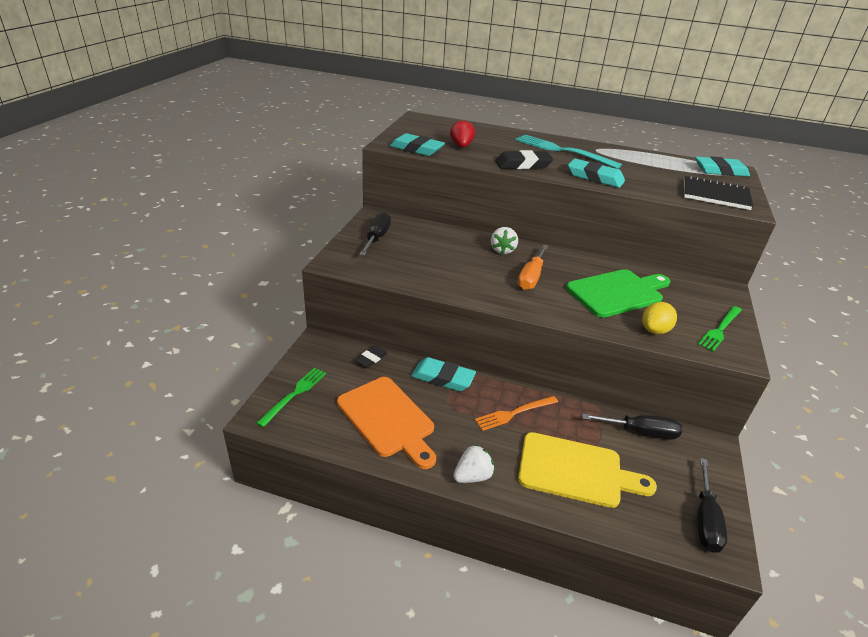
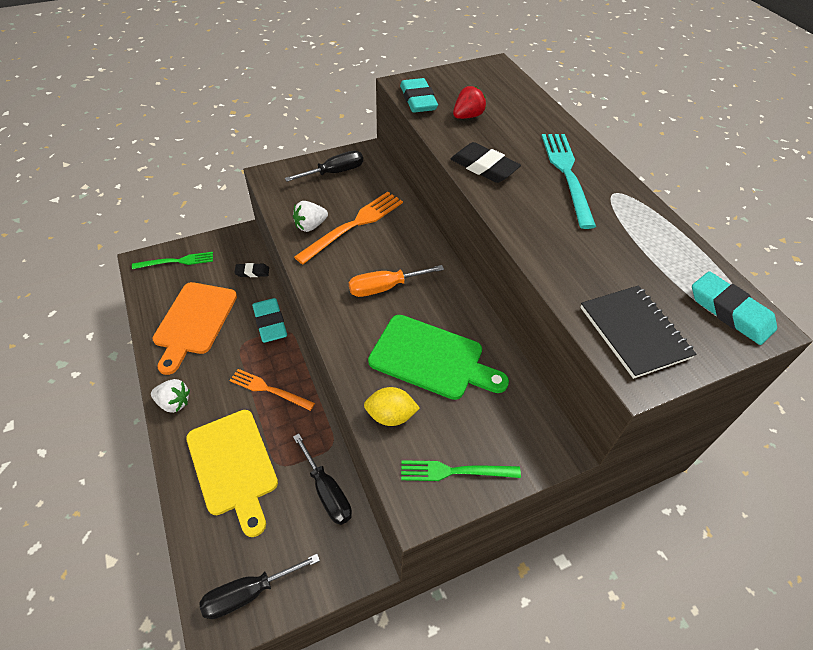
camera: 50 degrees right, 15 degrees up
(450, 258) = (353, 225): none -> orange fork
(502, 250) = (410, 247): white strawberry -> white strawberry (310, 226)
(595, 177) = (529, 223): turquoise eraser -> none

